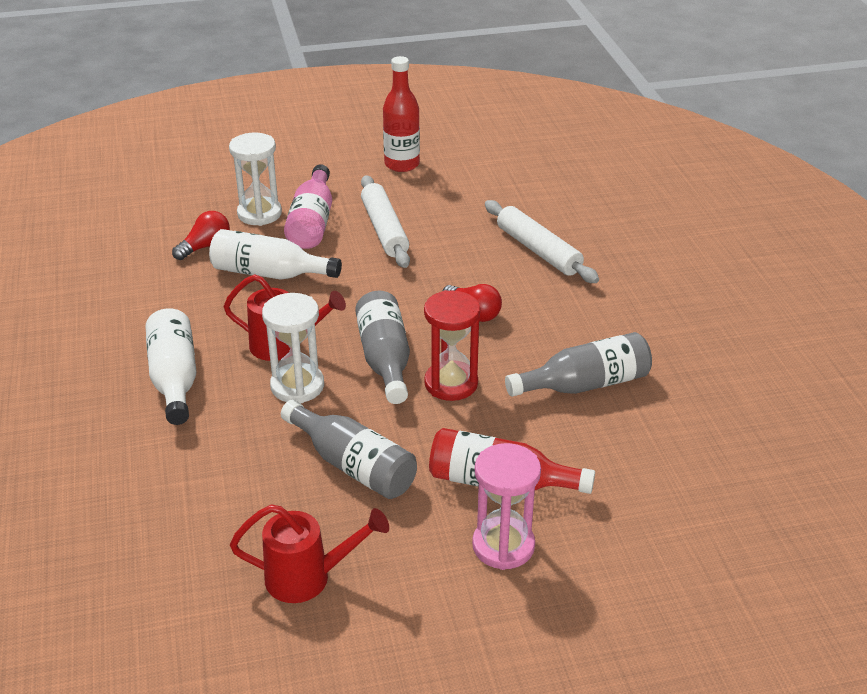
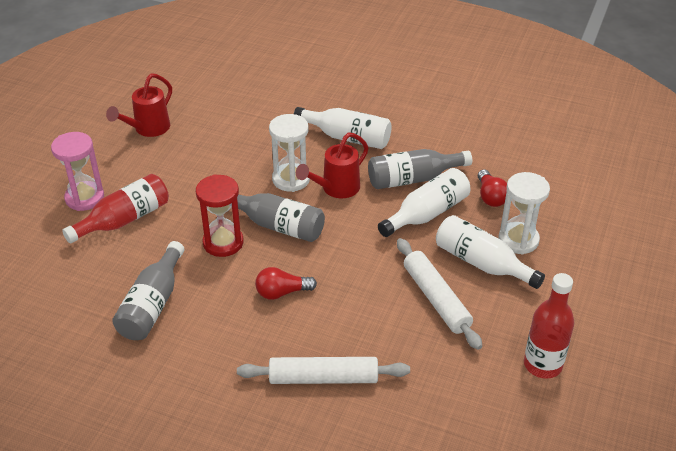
camera: 125 degrees right, 5 degrees up
(312, 222) = (482, 263): pink bottle -> white bottle
(353, 465) = (202, 173): grey bottle -> grey bottle (413, 179)
(384, 230) = (436, 299): white rolling pin -> white rolling pin turned 45 degrees clockwise

